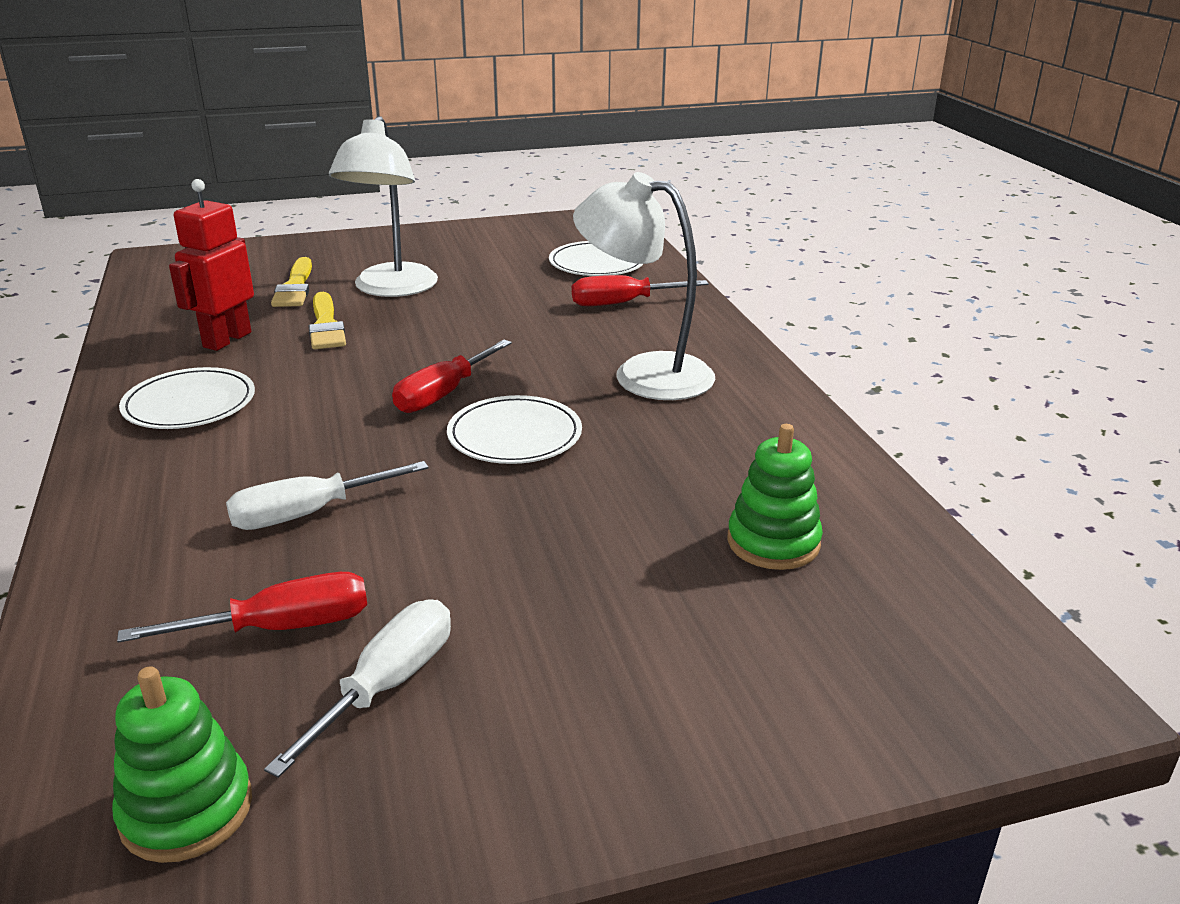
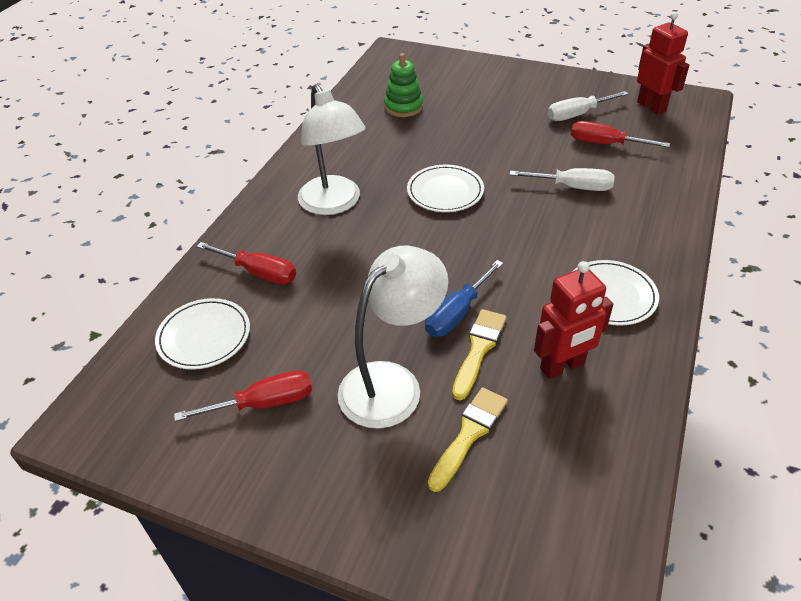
camera: 140 degrees left, 15 degrees up
(186, 810) = (651, 107): green stacking toy -> red robot
(372, 339) = (457, 313): none -> blue screwdriver
(443, 394) = (455, 236): red screwdriver -> red screwdriver (264, 403)

